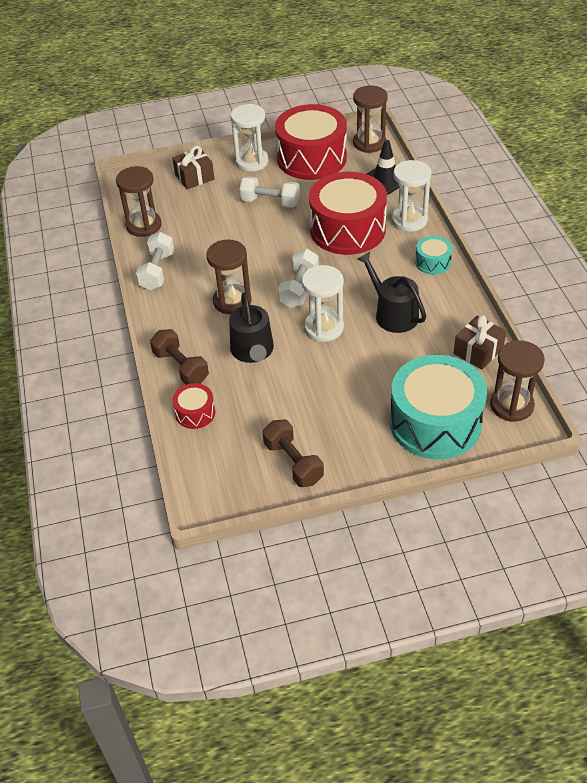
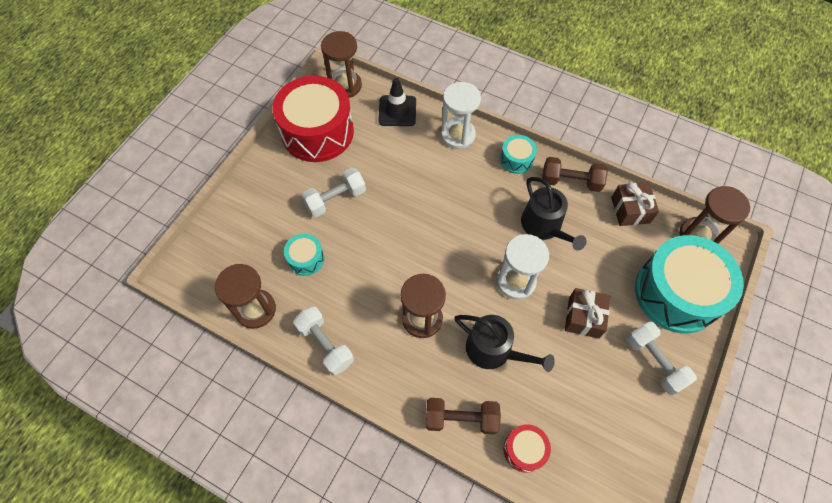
camera: 50 degrees left, 15 degrees up
(194, 177) = (240, 224): brown gift -> brown gift (583, 317)
(207, 221) = (306, 259): none -> turquoise drum
(252, 162) = (272, 171): white hourglass -> none
(293, 462) = (639, 419): brown dumbbell -> brown dumbbell (570, 181)
(299, 288) = (456, 261): white dumbbell -> white dumbbell (654, 362)
(347, 229) = (425, 178): red drum -> none
(392, 313) = (544, 226): black watering can -> black watering can turned 120 degrees counterclockwise

